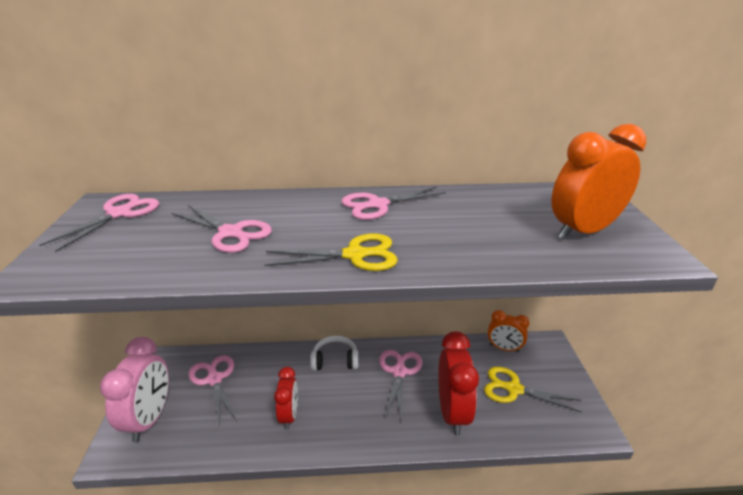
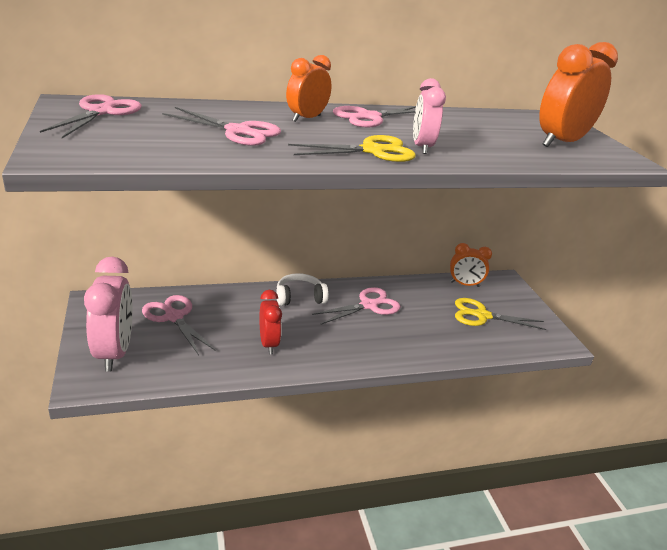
camera: 15 degrees left, 0 degrees up
(311, 210) = (306, 118): none -> orange clock
(399, 372) = (369, 305): pink scissors -> pink scissors turned 60 degrees clockwise
(413, 246) = (421, 147): none -> pink clock
(452, 412) = (430, 335): red clock -> none

